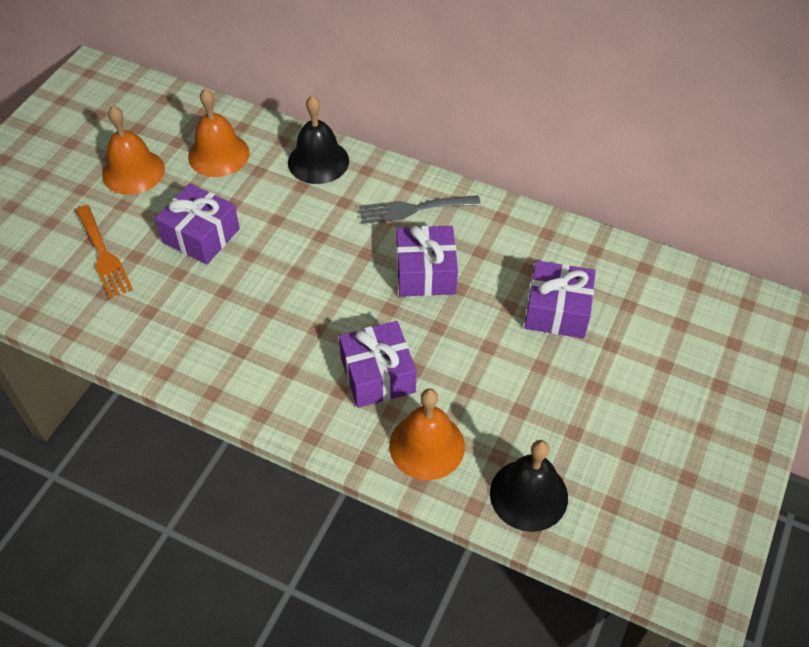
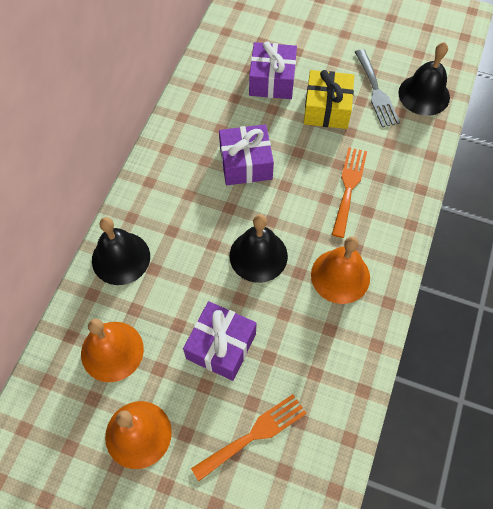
camera: 95 degrees left, 10 degrees up
(298, 274) = (258, 255): none -> black bell
(378, 375) = (348, 187): purple gift -> orange fork
(413, 209) = (177, 177): grey fork -> grey fork (376, 91)
(427, 446) = (401, 152): orange bell -> orange bell (340, 276)
(506, 367) = (327, 109): none -> yellow gift

